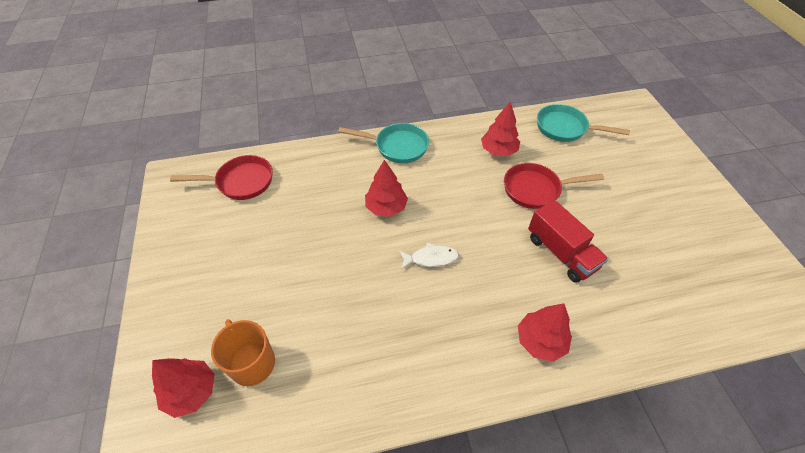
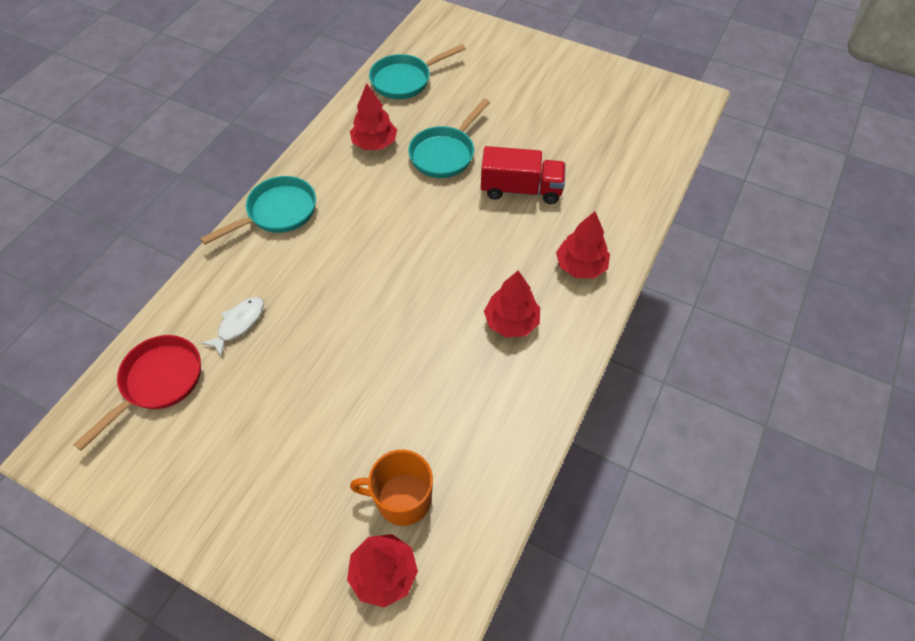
camera: 50 degrees left, 5 degrees up
(386, 207) = (342, 275): red tree -> red tree (511, 322)
(431, 258) = (435, 281): white fish -> white fish (239, 324)
(536, 189) = (445, 153): red pan -> turquoise pan

